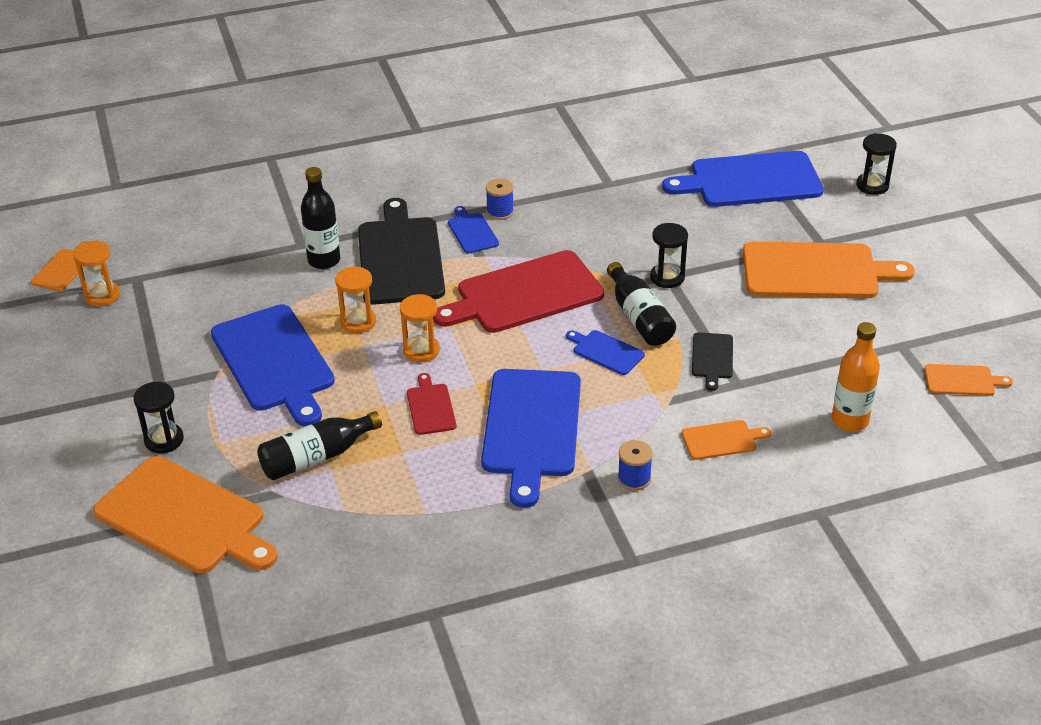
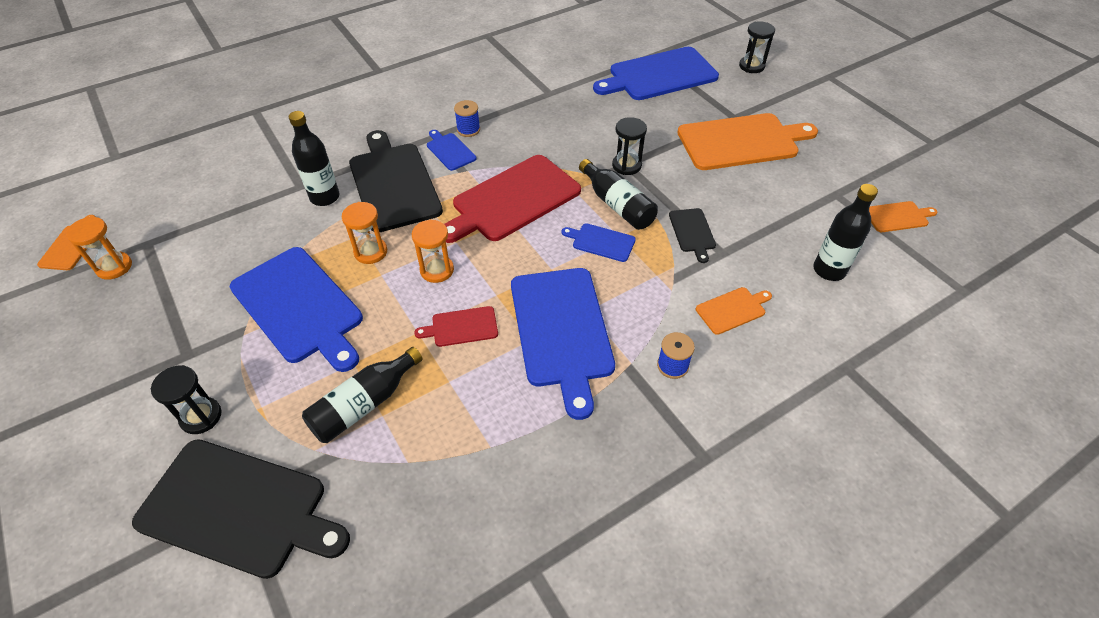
camera: 15 degrees left, 10 degrees up
(185, 518) = (238, 508): orange cutting board -> black cutting board
(430, 407) = (461, 327): red cutting board -> red cutting board turned 75 degrees counterclockwise
(849, 421) = (829, 270): orange bottle -> black bottle

